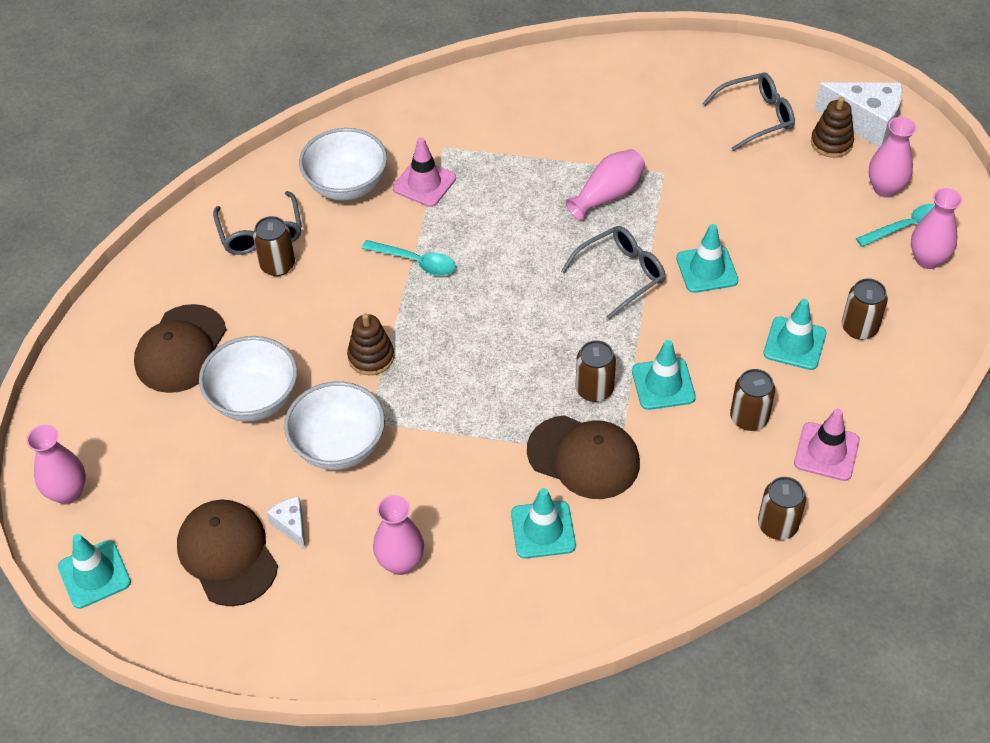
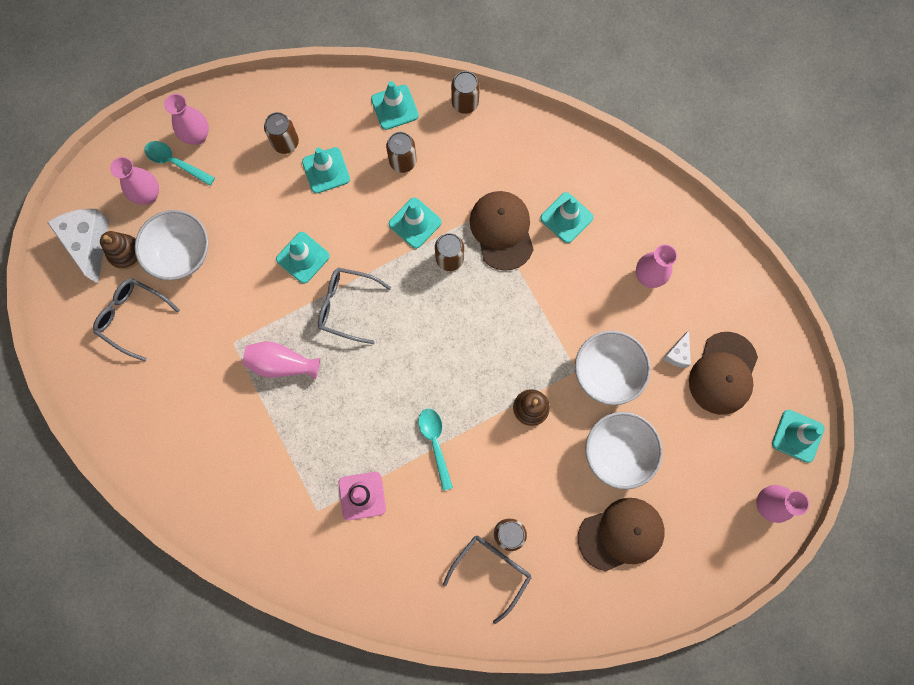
camera: 130 degrees left, 25 degrees up
(346, 185) = (404, 549): white bowl -> white bowl (181, 254)
(826, 452) = (394, 107): pink traffic cone -> turquoise traffic cone

